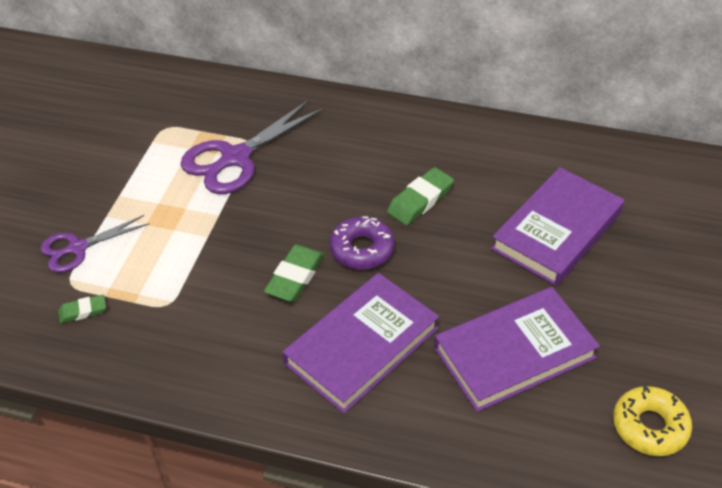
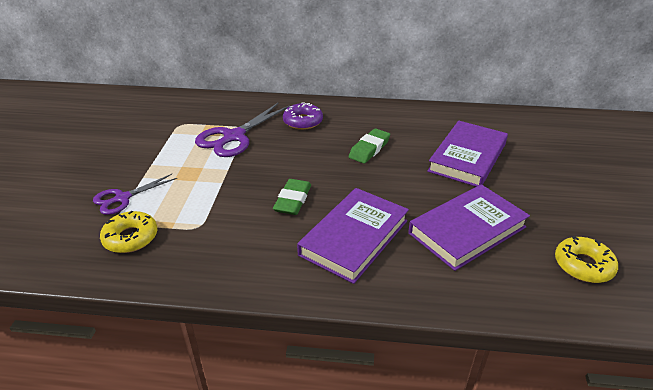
camera: 10 degrees left, 10 degrees down
(83, 311) = (131, 238): green eraser -> yellow donut
(362, 249) = (337, 179): purple donut -> purple donut (303, 121)

